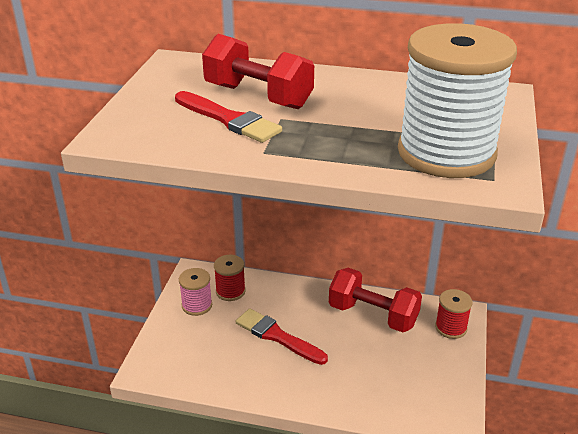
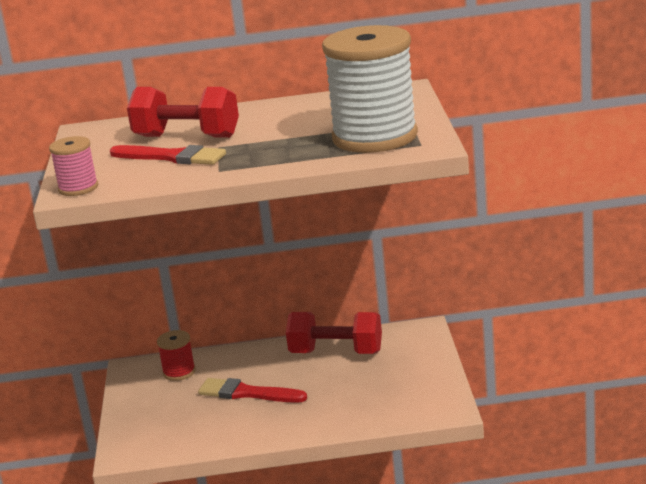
camera: 15 degrees left, 10 degrees down
(197, 305) = (149, 392): pink spool -> pink spool (78, 188)
(450, 328) = (416, 342): red spool -> none

